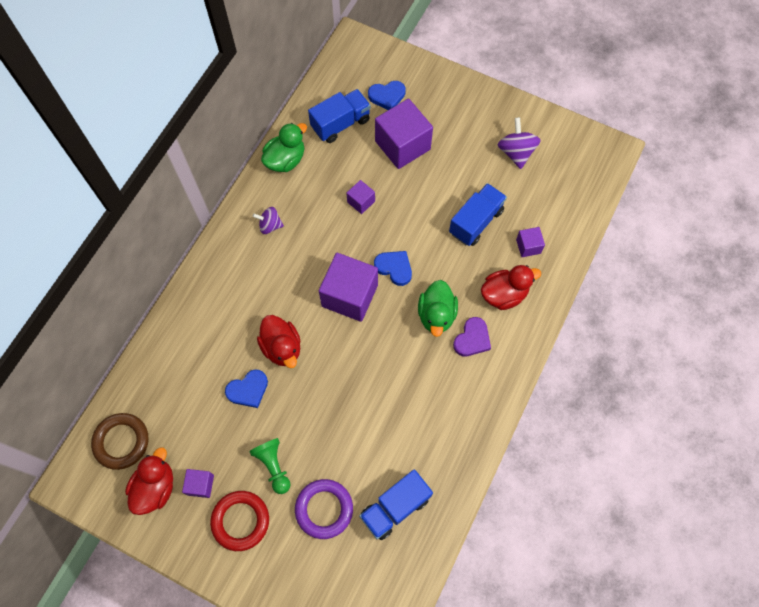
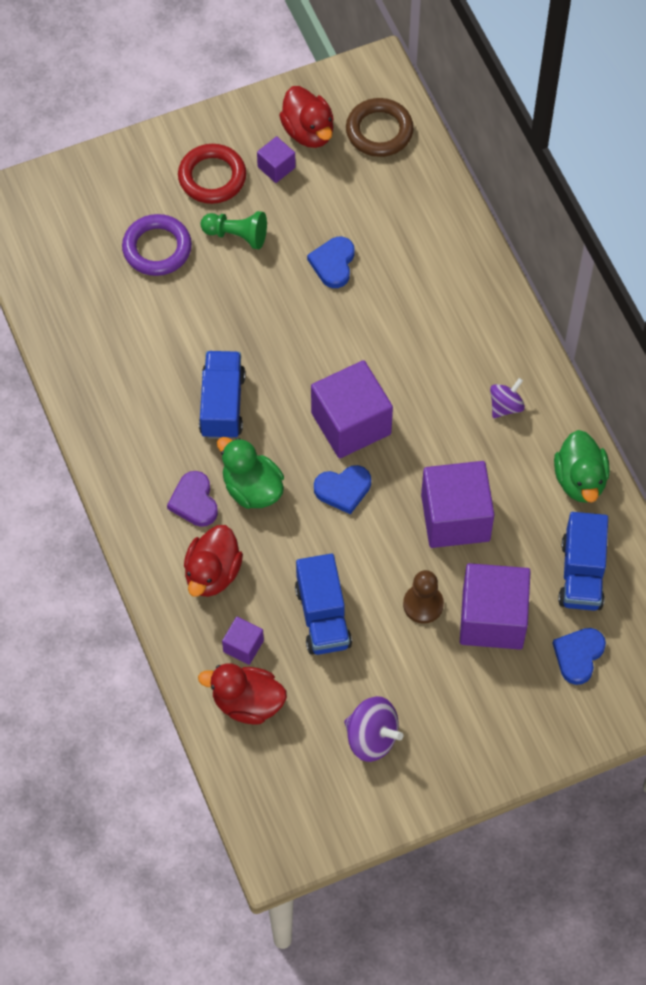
camera: 130 degrees right, 5 degrees down
(282, 347) = (350, 322): red duck -> red duck (247, 703)
(361, 202) = (455, 517): purple cube -> purple cube, size x2.07
(395, 507) = (101, 306): blue truck -> blue truck (222, 405)
(424, 181) = (423, 604): none -> brown pawn

